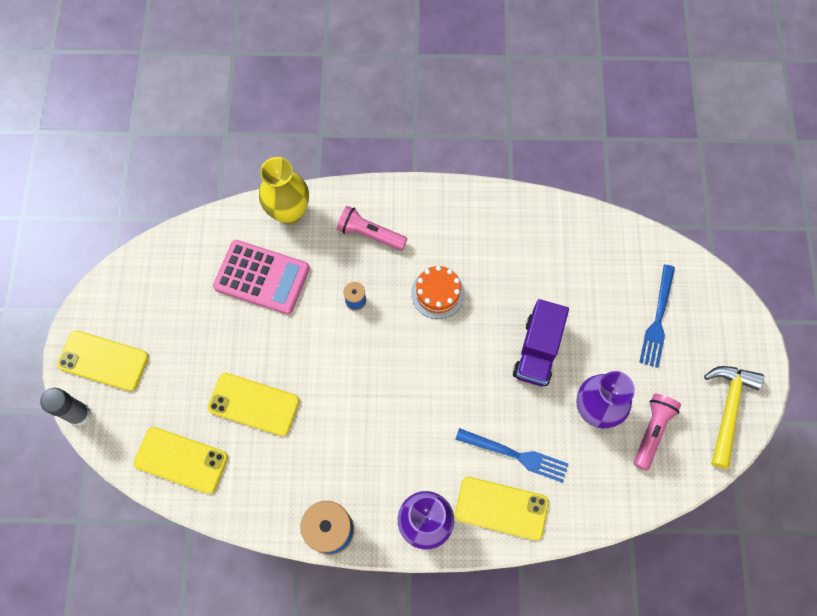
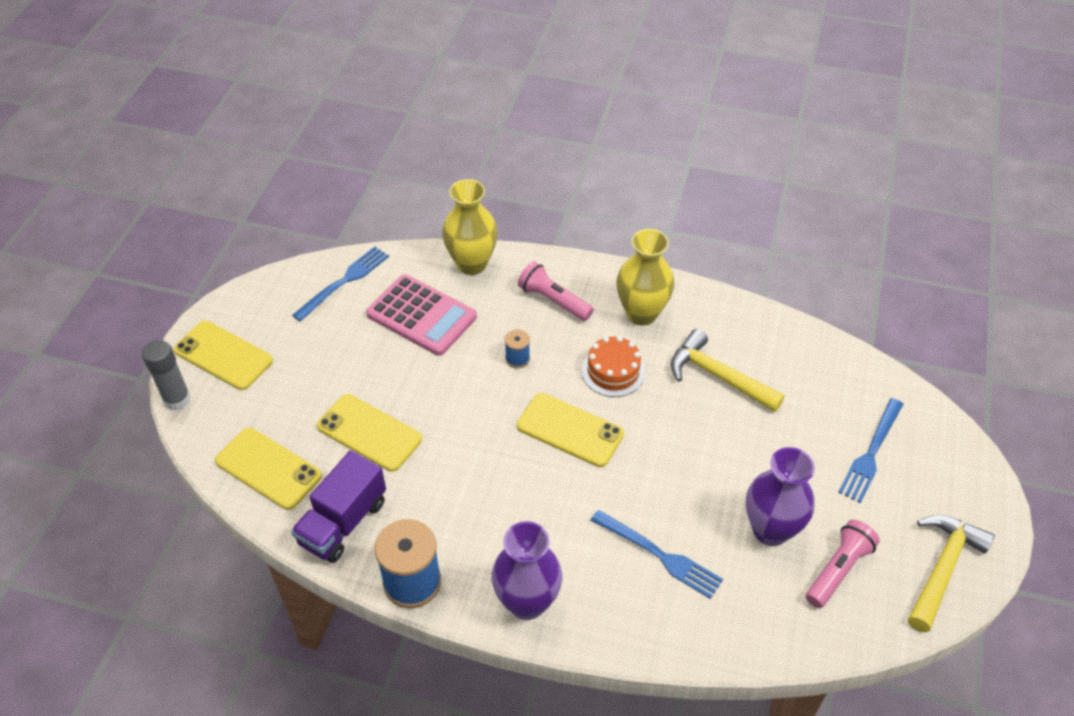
camera: 15 degrees right, 20 degrees down
(183, 258) = (344, 281): none -> blue fork
(447, 229) = (641, 313): none -> yellow vase
(501, 508) = (626, 608): yellow phone -> yellow phone (570, 430)
(523, 276) = (718, 376): none -> yellow hammer
(537, 350) = (715, 453): purple truck -> purple truck (343, 522)

